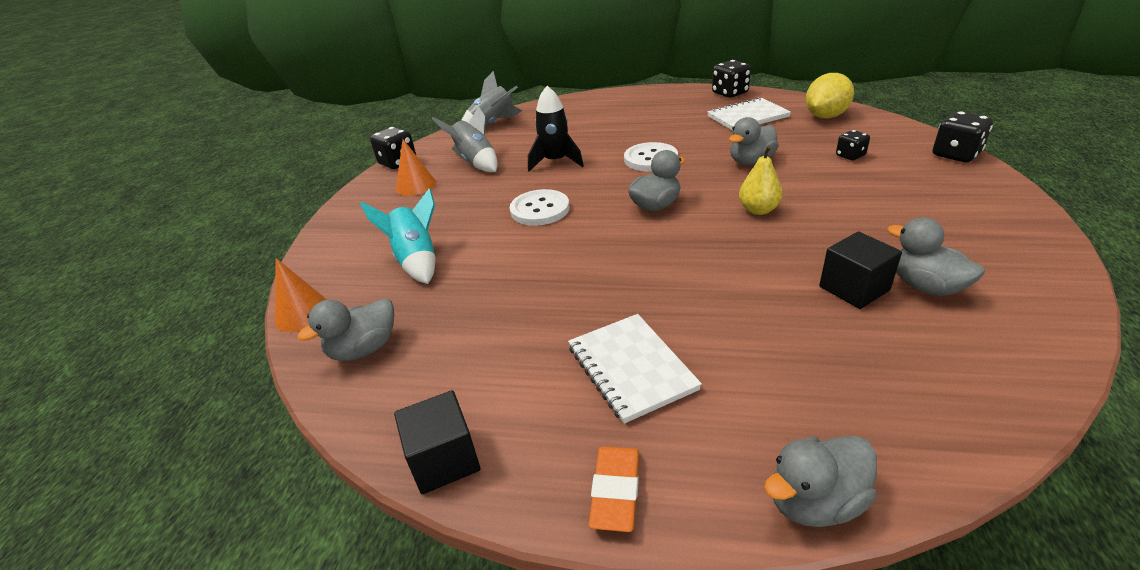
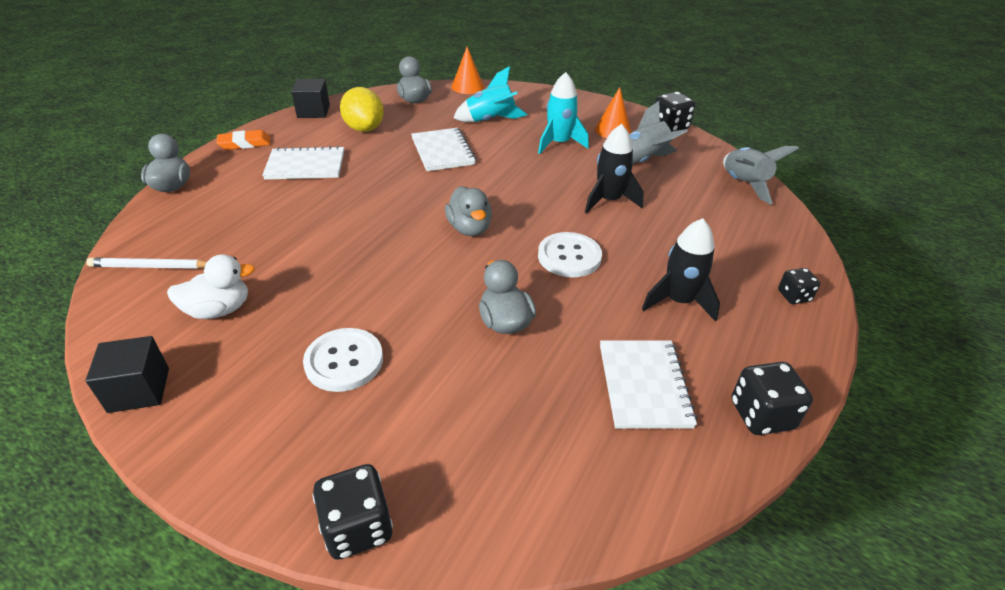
camera: 105 degrees right, 5 degrees up
(460, 205) = (559, 143): none -> turquoise rocket
(518, 267) = (443, 151): none -> white notebook
(540, 209) = (517, 174): white button -> white button (344, 361)
(616, 491) = (245, 143): orange eraser -> orange eraser turned 45 degrees counterclockwise
(661, 121) = (678, 301): none -> black rocket
(758, 210) = (406, 280): yellow pear -> none
(825, 116) = (590, 473): yellow lemon -> yellow lemon (364, 128)
(850, 156) = (449, 413): black dice -> black dice (794, 296)
(854, 288) = (260, 274): black cube -> black cube (139, 390)
(925, 286) = (219, 310): grey duck -> white duck
(958, 380) = (151, 267): none -> white pencil

